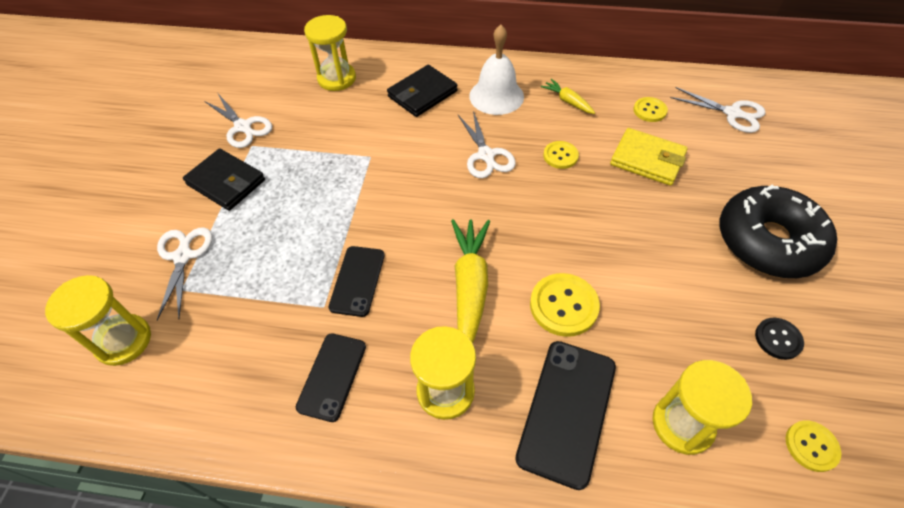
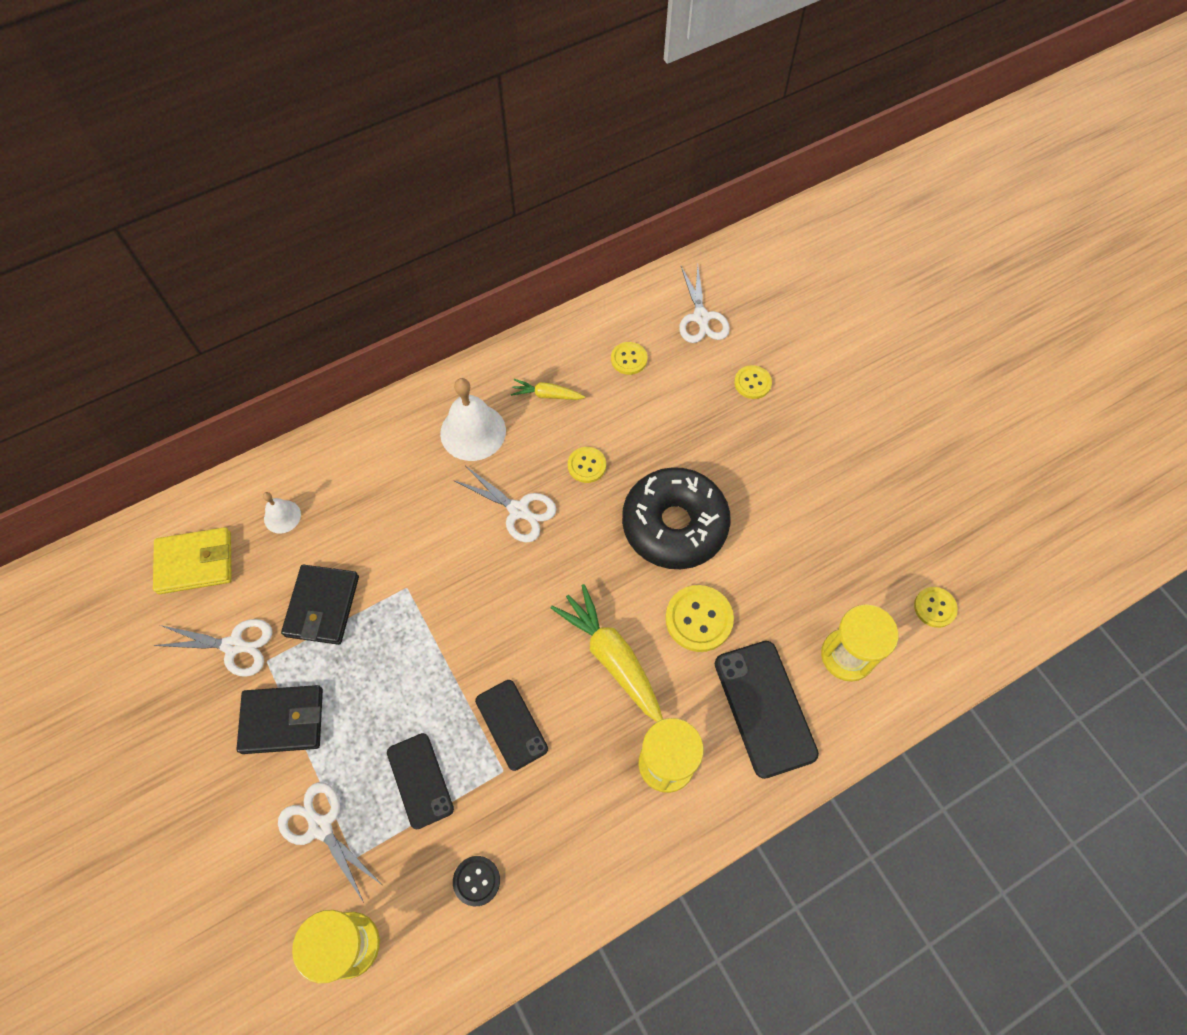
camera: 40 degrees left, 10 degrees up
(332, 376) = (567, 824): black phone -> black phone (420, 780)
(337, 79) = (282, 516): yellow hourglass -> white bell
(422, 94) = (395, 477): black wallet -> black wallet (322, 606)
(647, 160) = (664, 419): yellow wallet -> yellow wallet (195, 562)
(732, 113) = (701, 317): white scissors -> white scissors turned 90 degrees clockwise
(746, 174) = (752, 383): none -> yellow button
(768, 241) = (809, 444): black donut -> black donut (674, 525)
(778, 339) = (866, 533): black button -> black button (476, 881)

